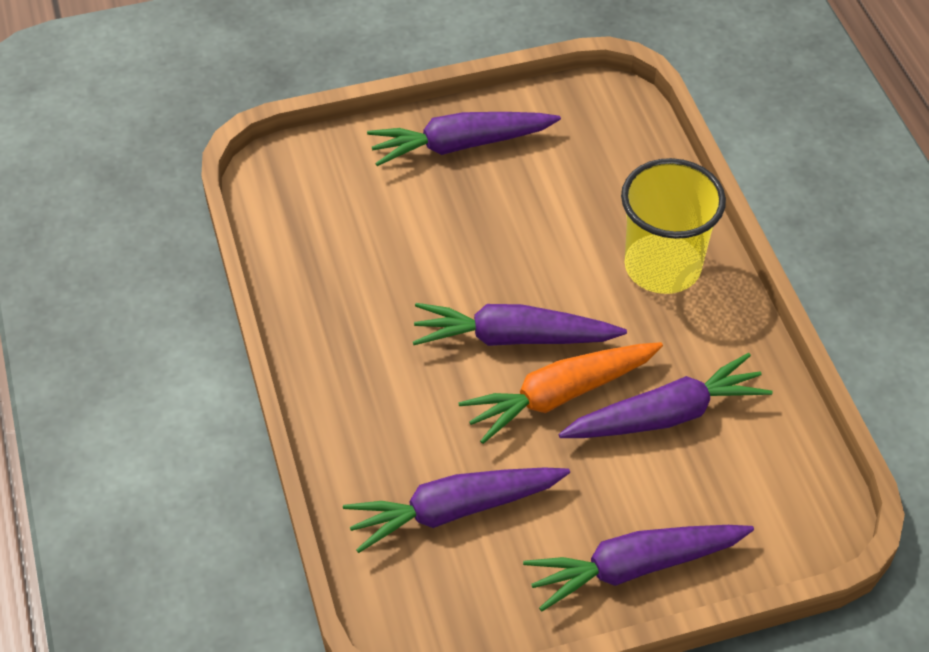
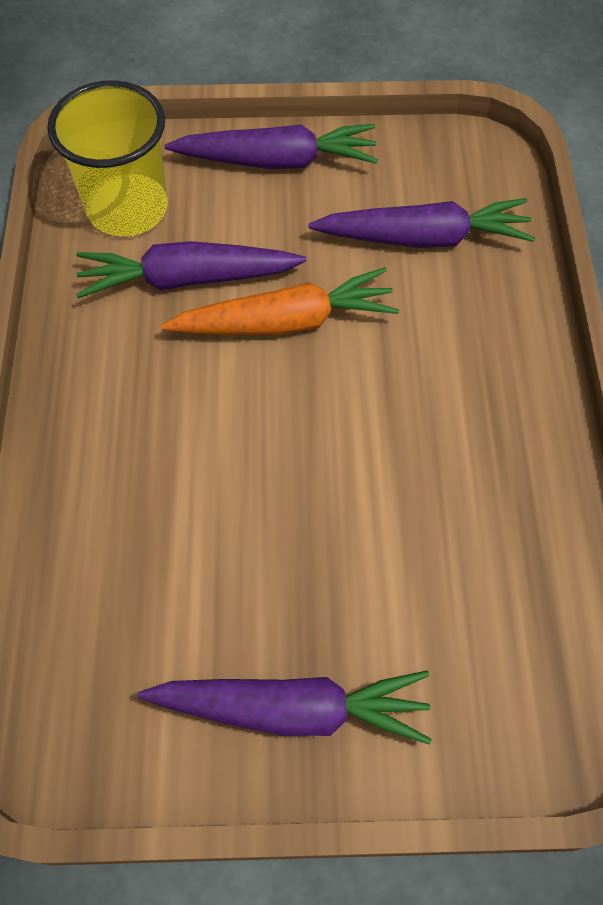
camera: 165 degrees left, 10 degrees up
(512, 338) = (313, 396): purple carrot -> none
(662, 267) = (108, 445): yellow cup -> yellow cup (127, 208)

